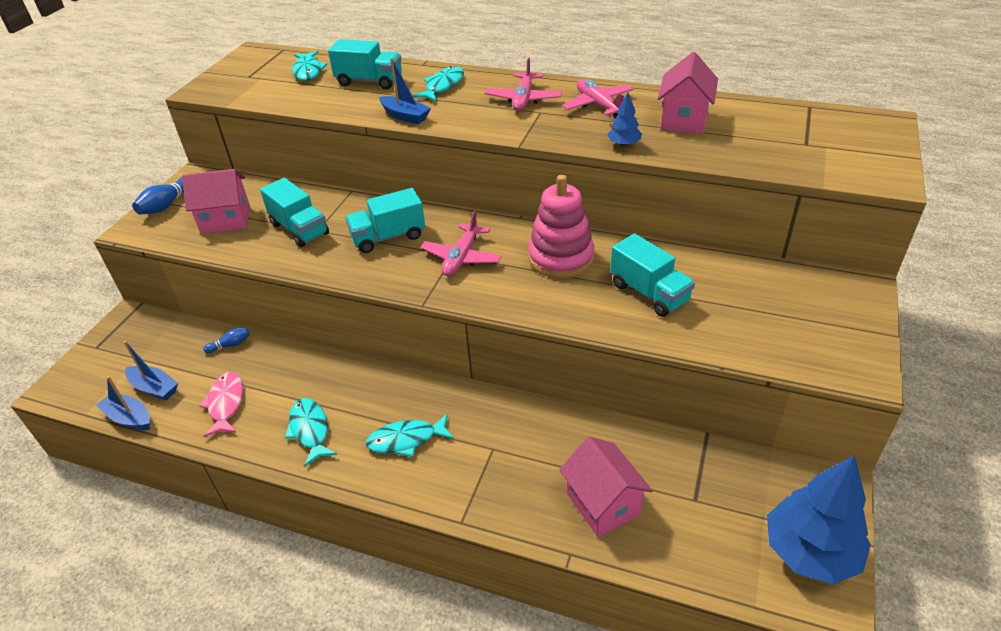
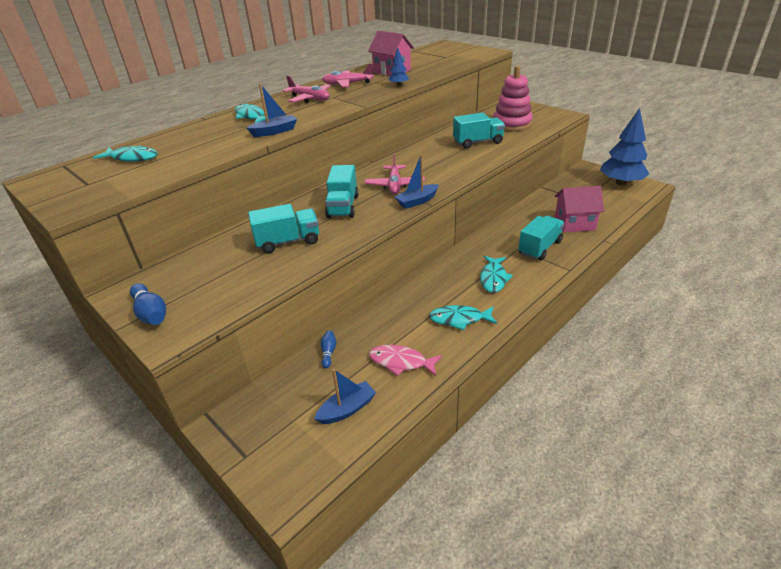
camera: 65 degrees left, 5 degrees down
(129, 418) = (375, 430): blue boat -> blue boat (417, 201)
(226, 220) = (227, 278): pink house -> none
(369, 81) = (198, 137): turquoise truck -> turquoise truck (540, 248)
(461, 257) = (394, 185): pink plane -> pink plane turned 45 degrees clockwise
(561, 258) = (426, 157): pink stacking toy -> pink stacking toy (512, 124)

